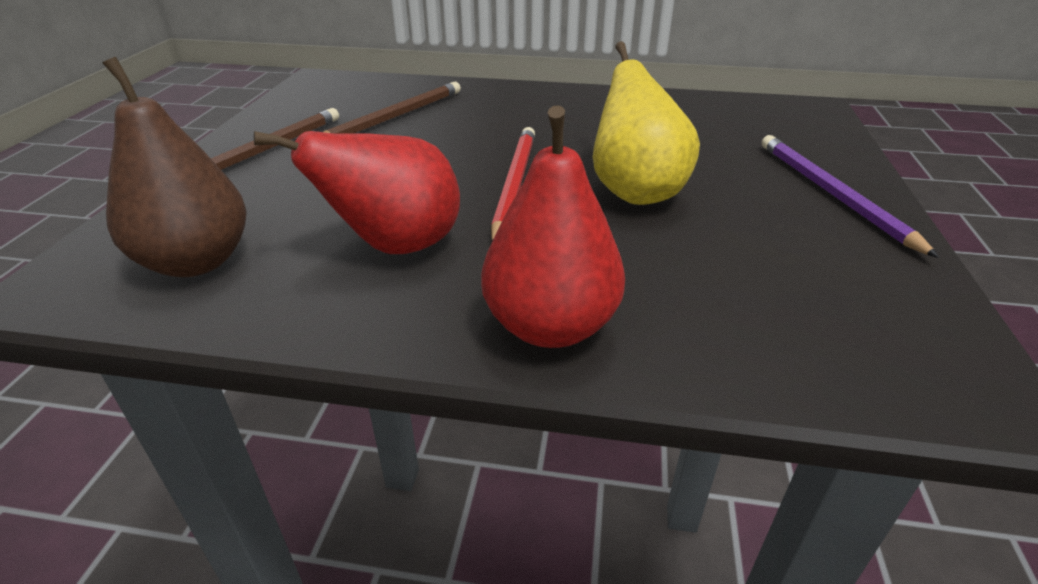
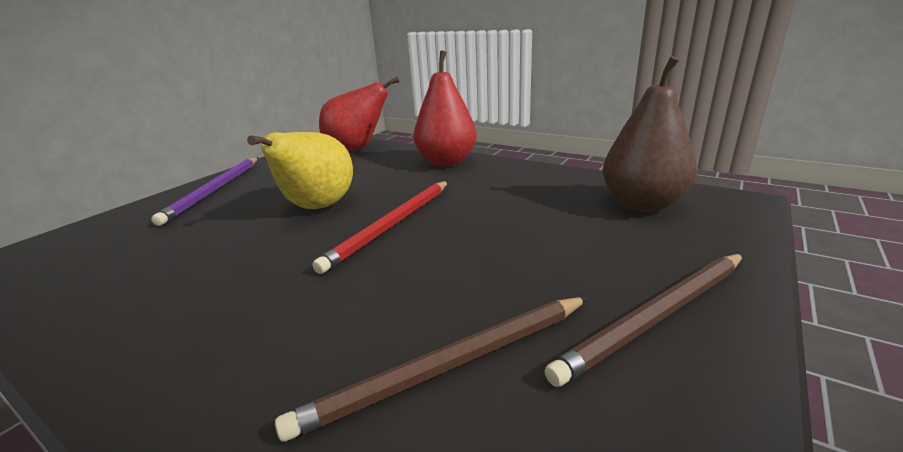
camera: 155 degrees left, 10 degrees down
(396, 246) = (505, 197): red pear -> red pear (357, 149)

